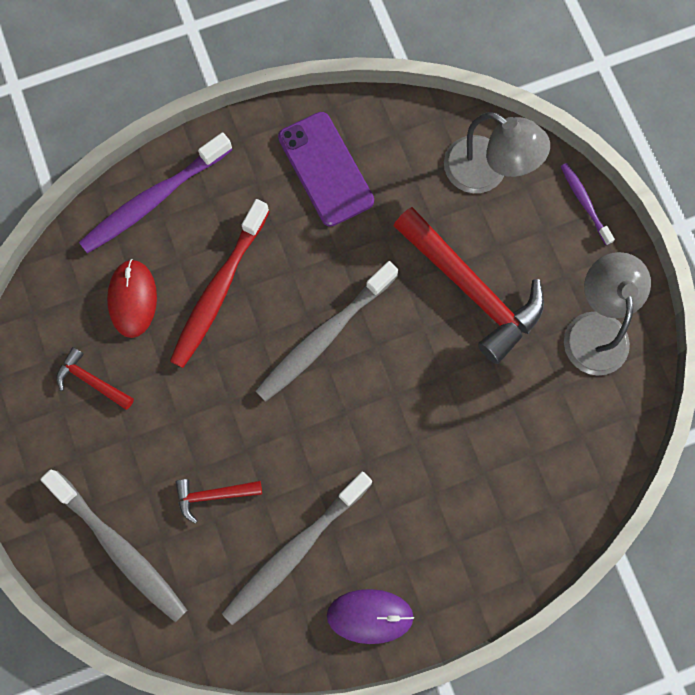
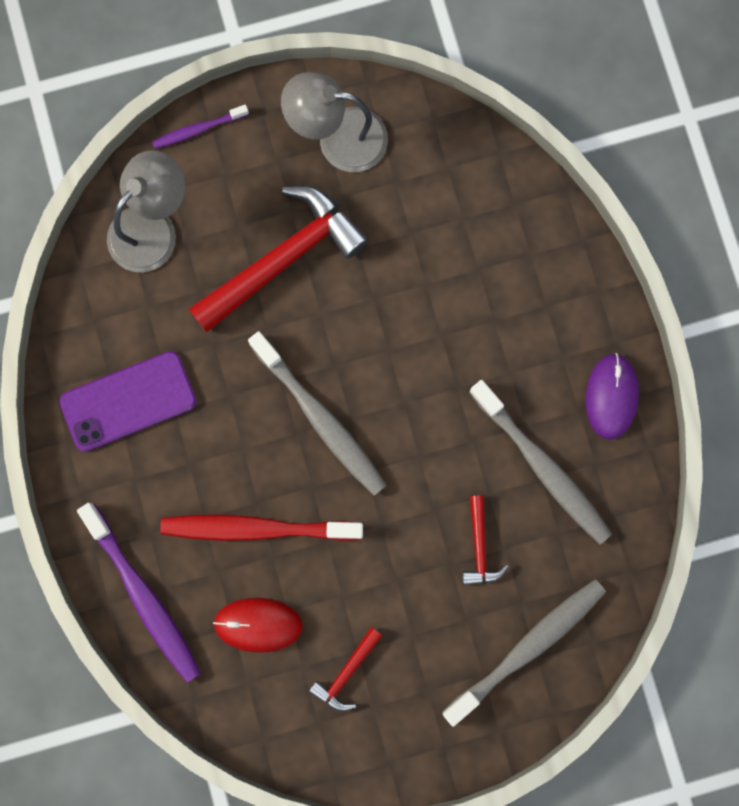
camera: 85 degrees left, 5 degrees up
(219, 290) = (257, 528): red toothbrush -> red toothbrush turned 150 degrees clockwise

